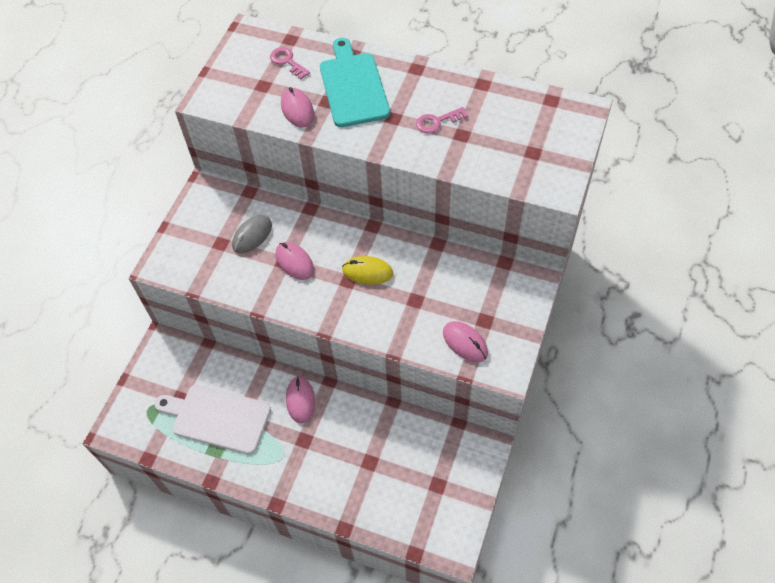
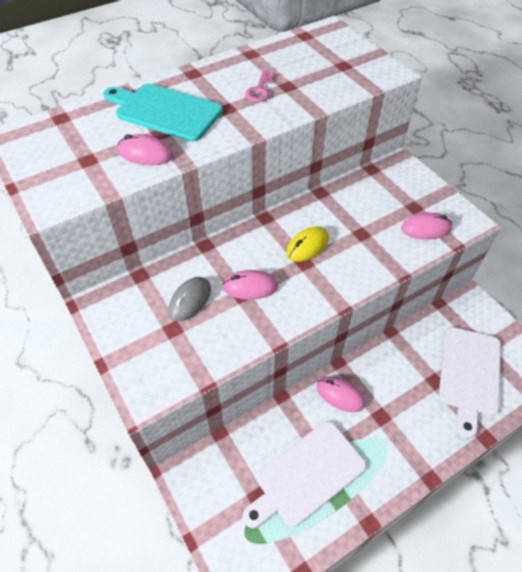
camera: 55 degrees left, 5 degrees down
(252, 235) = (190, 300): grey mouse -> grey mouse turned 45 degrees clockwise
(287, 61) = (83, 132): pink key -> none
(398, 485) = (469, 374): none -> white cutting board

